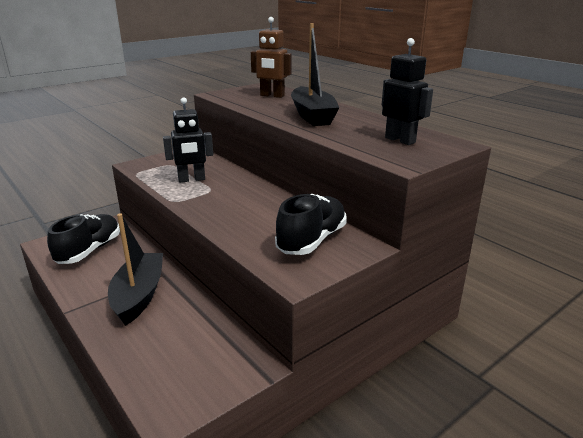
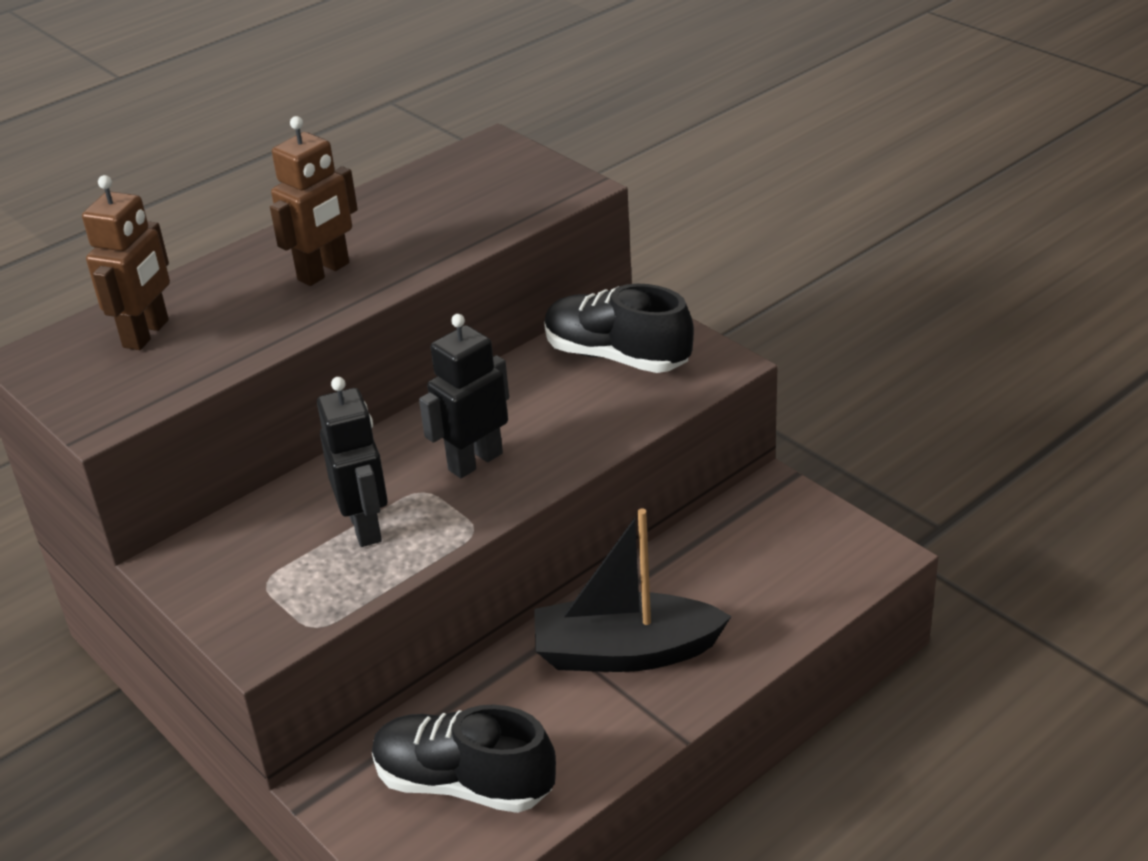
camera: 90 degrees left, 10 degrees up
(312, 116) = (324, 272): black boat -> brown robot
(400, 140) = (473, 187): black robot -> black robot (475, 461)

